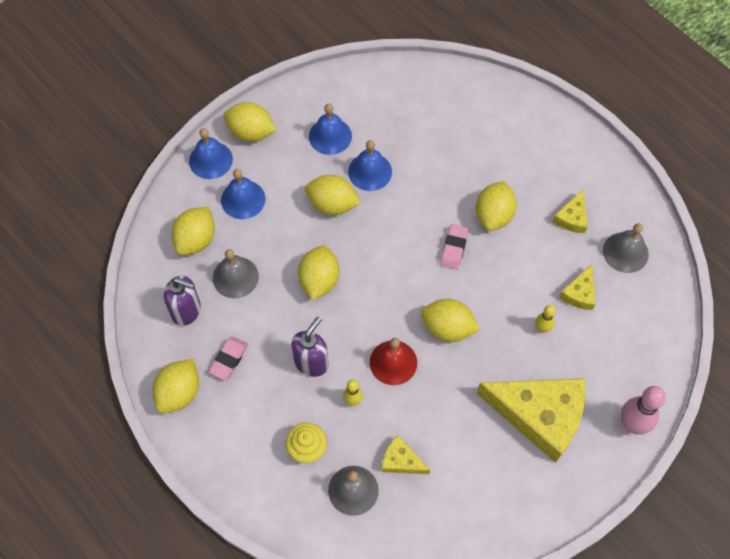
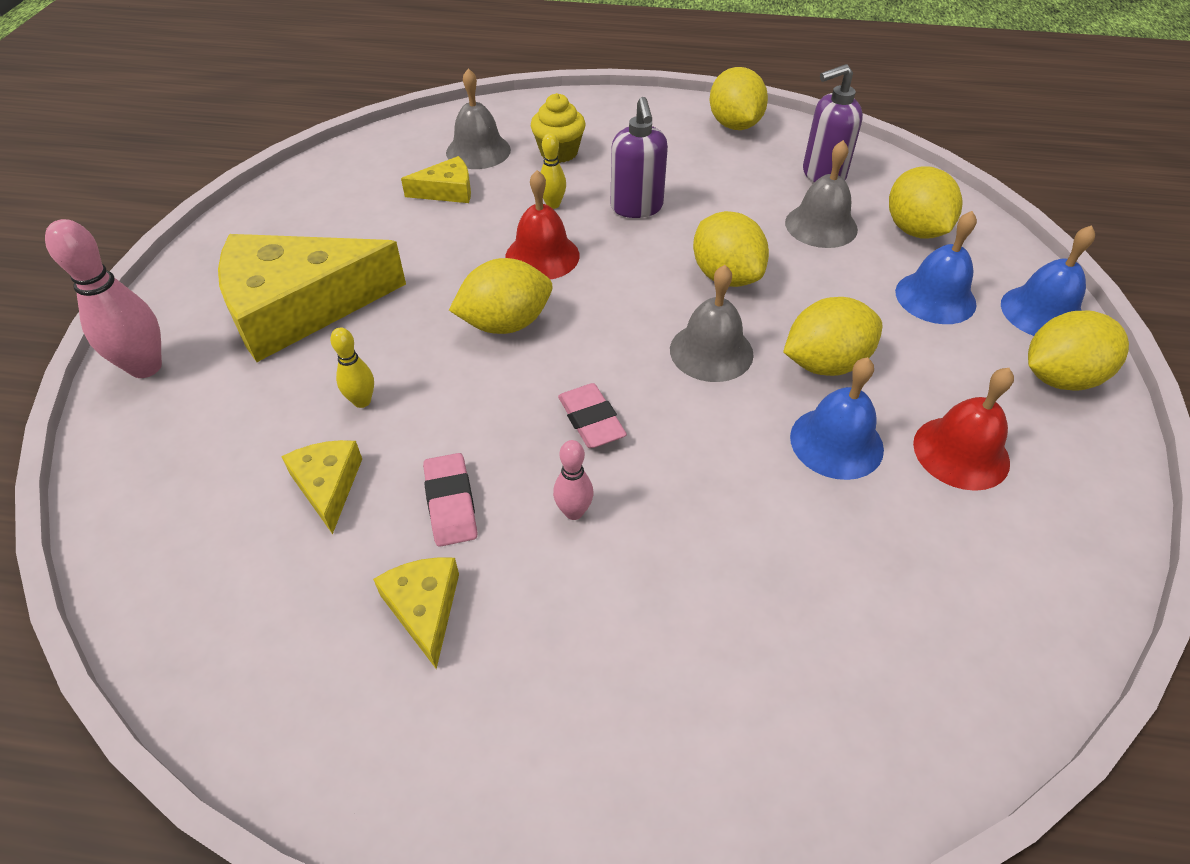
camera: 140 degrees right, 15 degrees down
(229, 359) = (724, 166): pink eraser -> pink eraser (451, 503)
(330, 136) = (961, 452): blue bell -> red bell
(493, 215) = (574, 512): yellow lemon -> pink bowling pin
(625, 252) = (272, 613): grey bell -> grey bell (711, 351)

